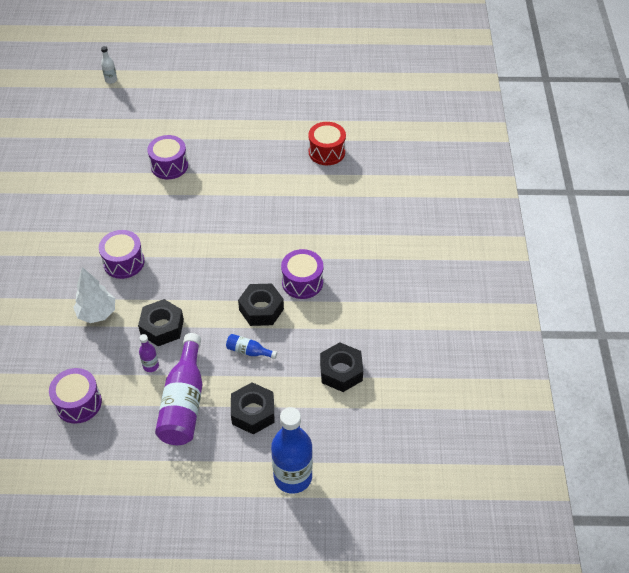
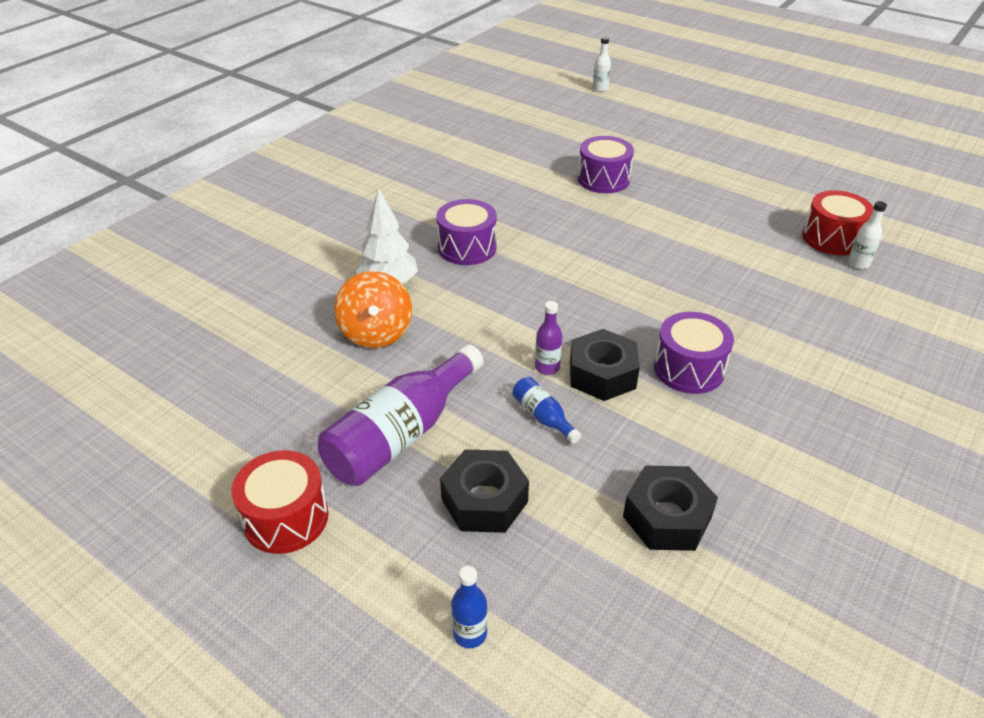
camera: 35 degrees right, 10 degrees down
(78, 403) = (276, 366): purple drum -> none
(118, 350) = (376, 333): none -> orange spinning top
(151, 366) = (399, 369): purple bottle -> purple bottle (547, 367)
(162, 327) = (451, 333): black nut -> none
(163, 479) = (286, 518): none -> red drum
(293, 477) = (470, 633): blue bottle -> blue bottle, size x0.45
(349, 165) = (858, 263): none -> white bottle

